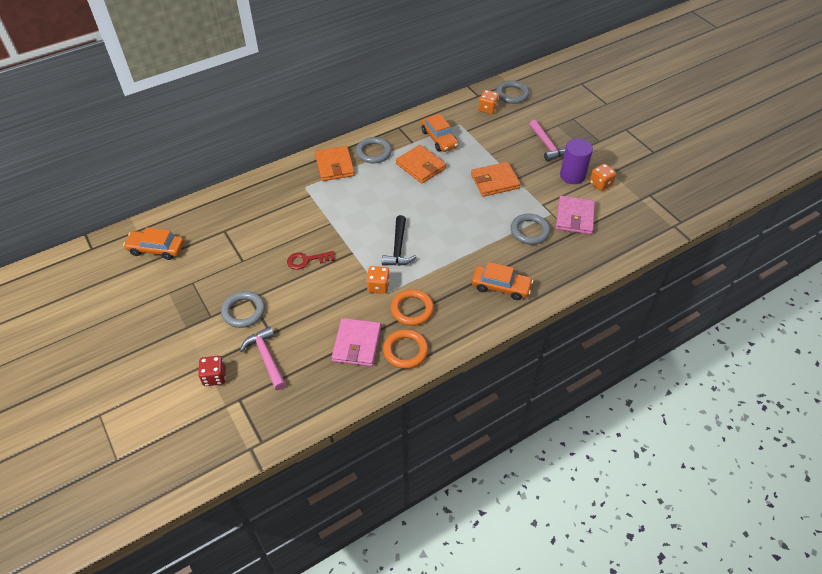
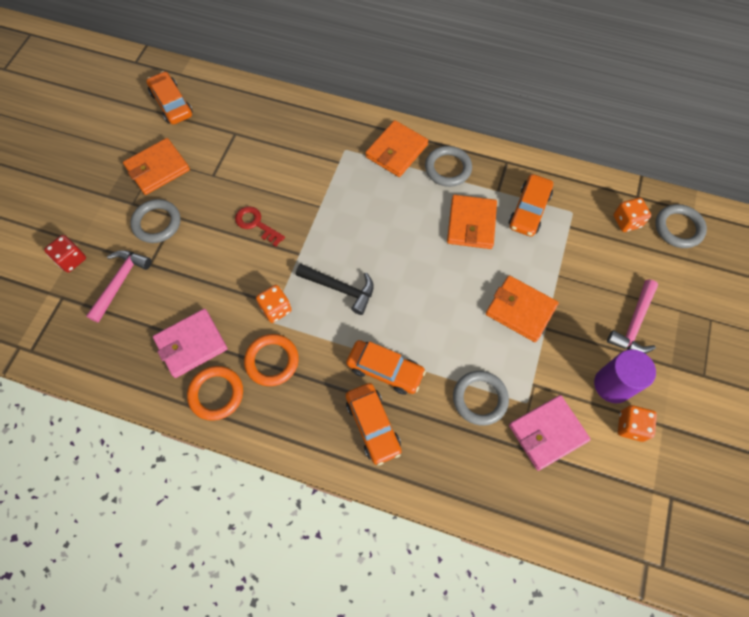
camera: 50 degrees right, 15 degrees up
(200, 286) = (157, 168): none -> orange wallet
(398, 248) = (340, 289): black hammer -> black hammer turned 120 degrees counterclockwise
(472, 260) = (385, 370): none -> orange car

